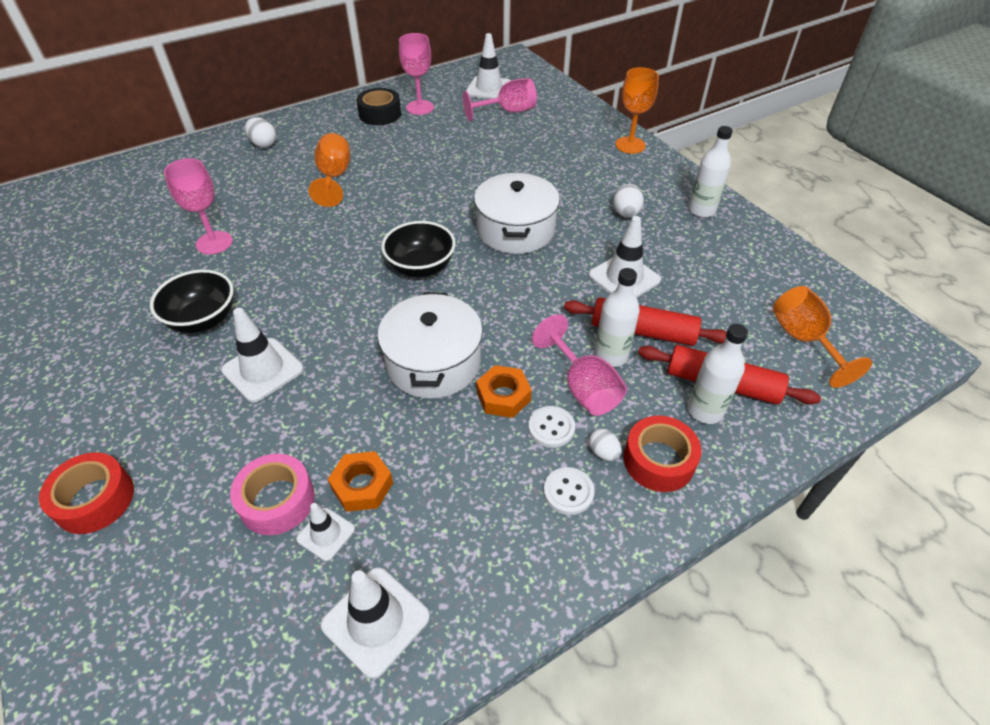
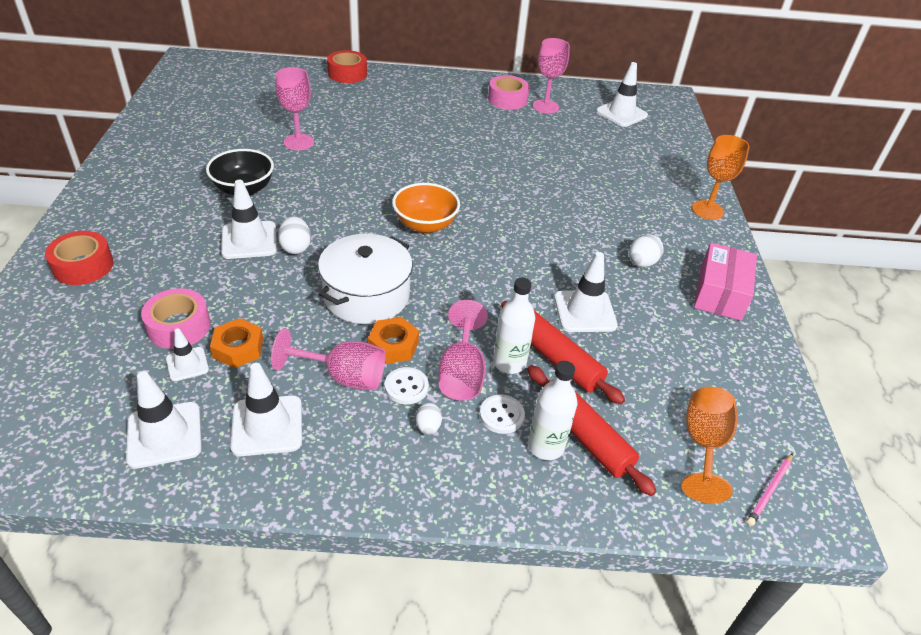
camera: 30 degrees right, 5 degrees down
(263, 144) = (397, 88): white egg -> white egg (296, 247)
(334, 177) = (425, 132): orange goblet -> none
(380, 114) = (507, 99): black tape -> pink tape
(421, 267) = (425, 225): black bowl -> orange bowl
(466, 543) = (267, 426): none -> white traffic cone
(508, 112) = (619, 138): pink goblet -> pink goblet (344, 377)
(515, 230) = (529, 232): white pot -> none
(568, 492) = (373, 437): white button -> white button (501, 415)
(658, 460) = (466, 458): red tape -> red tape (347, 74)
(701, 210) = (720, 293): white bottle -> pink box
(873, 349) = (770, 491): none -> pink pencil

